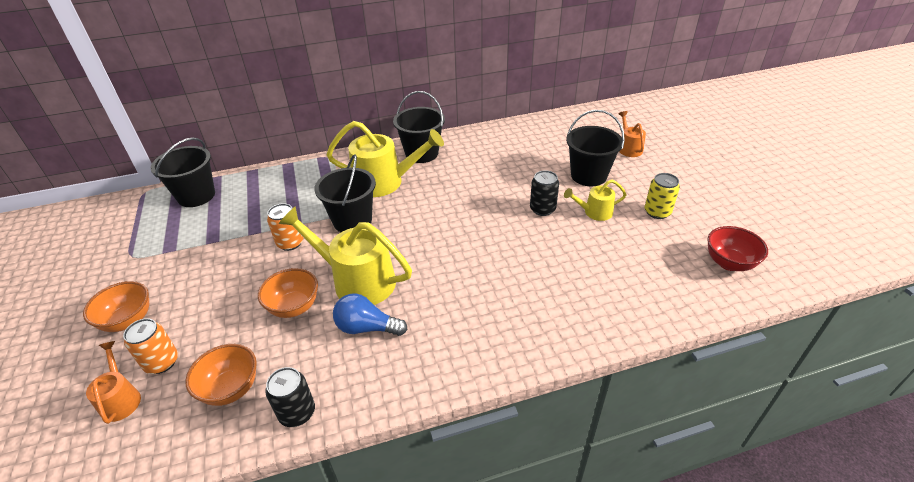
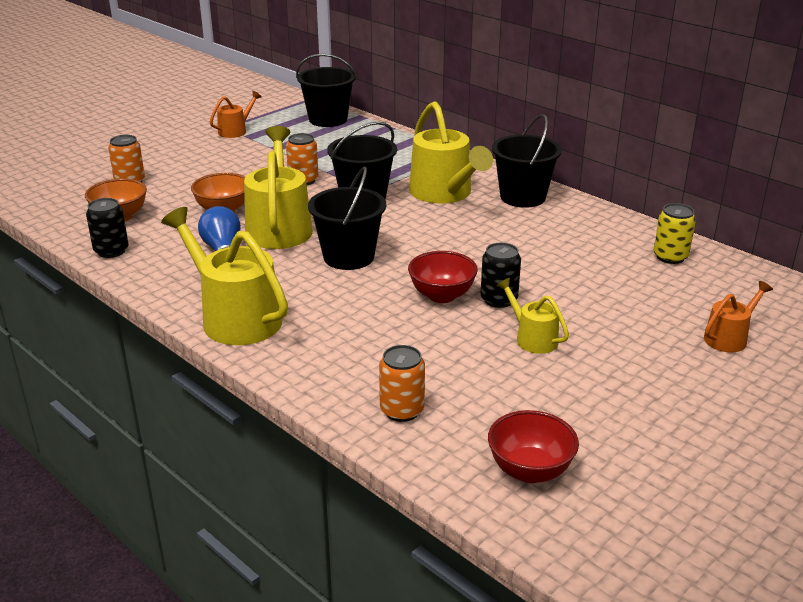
camera: 60 degrees right, 10 degrees down
(121, 399) = (89, 182): orange watering can -> orange watering can (235, 131)
(128, 321) = (162, 154): orange bowl -> none
(482, 350) = (234, 317): none -> yellow watering can
(522, 231) = (442, 295): none -> red bowl
(588, 175) = (613, 318): black bucket -> black bucket (349, 257)
(650, 296) = (402, 410): none -> orange can
(657, 212) = (588, 389): yellow can -> yellow can (670, 257)

